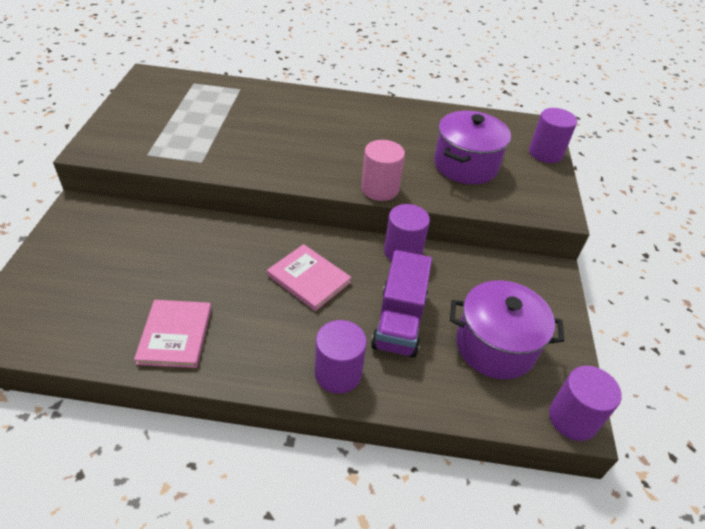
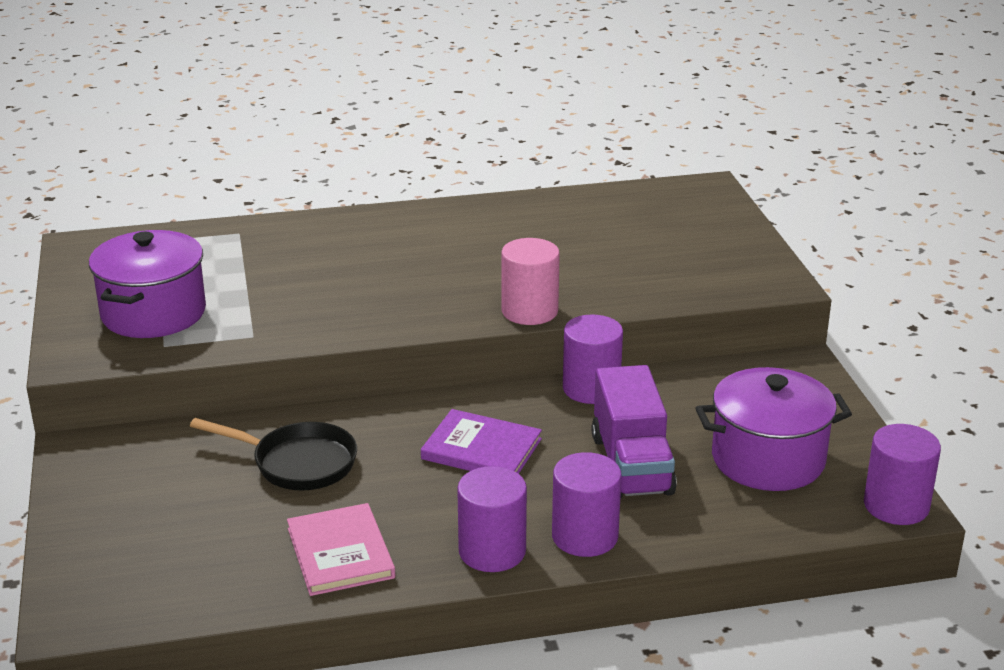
camera: 15 degrees left, 15 degrees down
(192, 255) = (297, 463): none -> black pan
(309, 279) = (481, 449): pink book -> purple book
(465, 165) = (630, 257): purple pot -> purple pot (153, 313)
(545, 153) = (730, 219): purple cylinder -> purple cylinder (492, 551)

